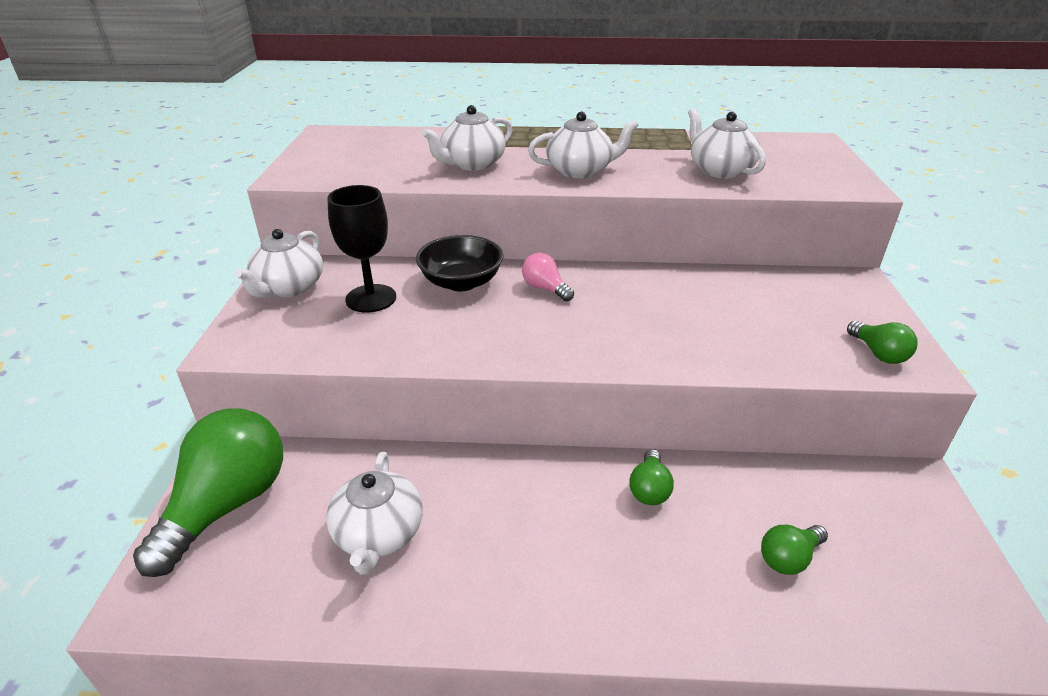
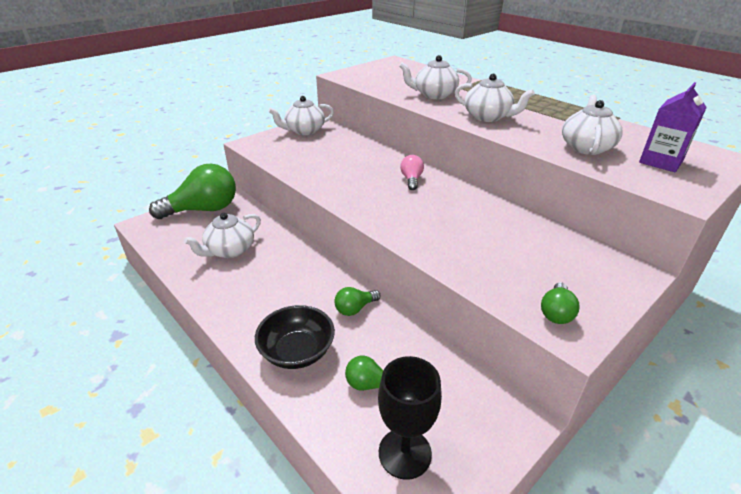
camera: 45 degrees right, 0 degrees up
(371, 298) = (327, 149): black goblet -> black goblet (405, 453)
(461, 282) = (376, 159): black bowl -> black bowl (297, 351)
(790, 162) = (661, 161): none -> purple carton

